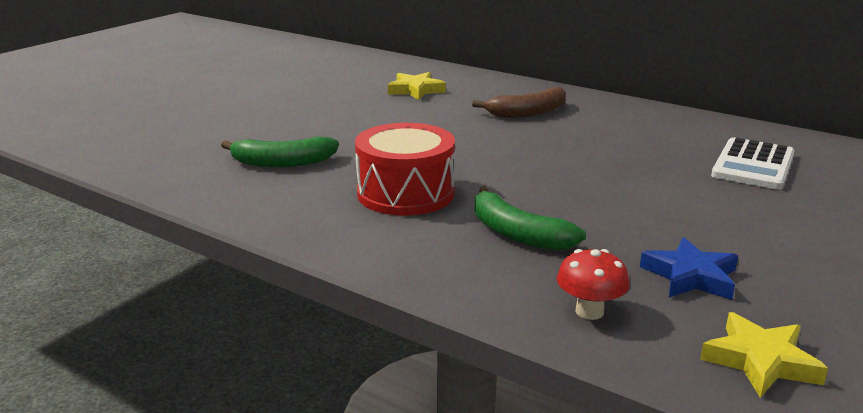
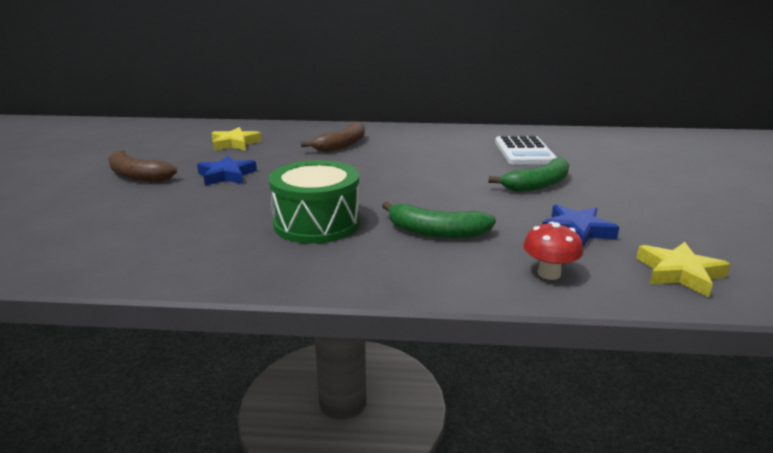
camera: 30 degrees left, 0 degrees up
(282, 163) = (177, 223): green banana -> green banana (538, 185)
(294, 108) = (137, 175): none -> brown banana
(372, 124) = (226, 175): none -> blue star
(405, 193) = (317, 223): red drum -> green drum

